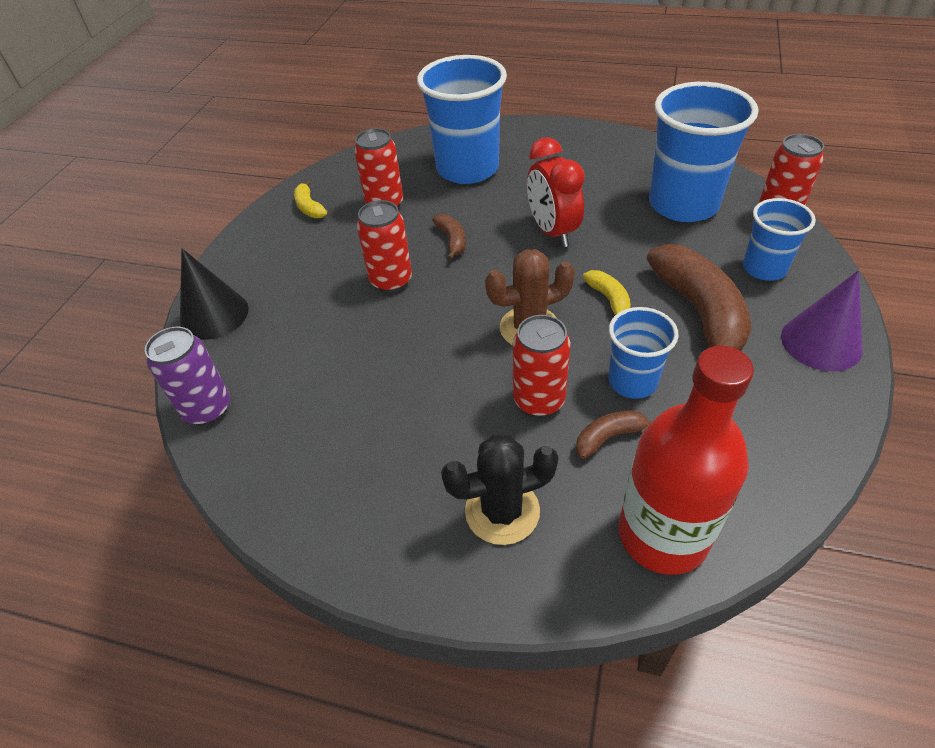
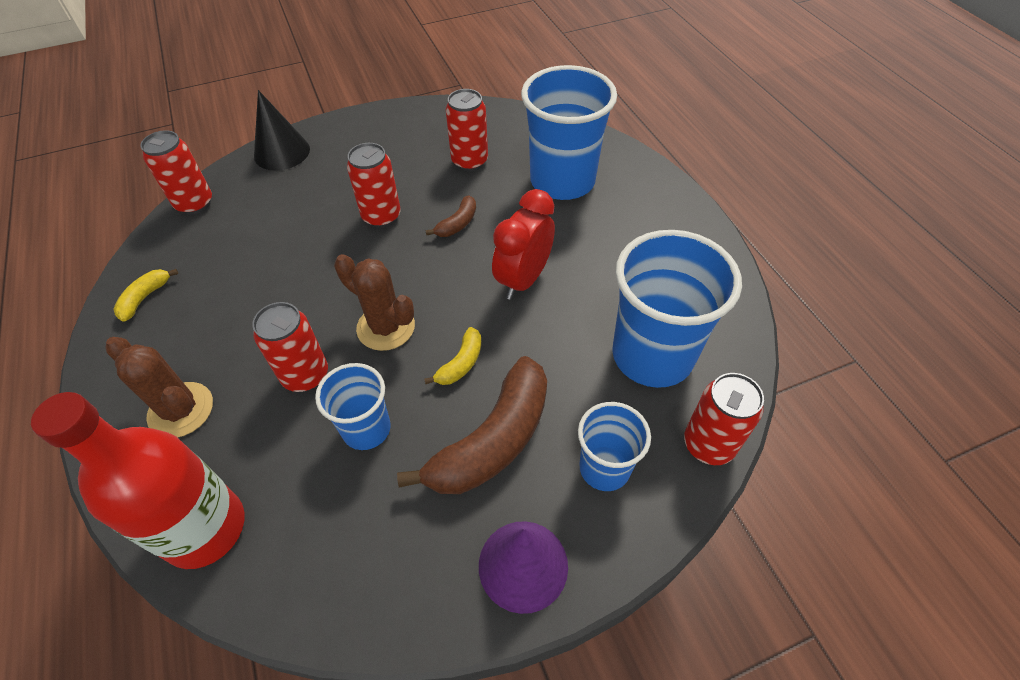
camera: 50 degrees right, 5 degrees up
(207, 409) = (195, 204): purple can -> red can
(309, 207) = (431, 126): yellow banana -> yellow banana (145, 298)
(502, 511) = (181, 410): black cactus -> brown cactus
(609, 437) = (291, 442): brown banana -> none

